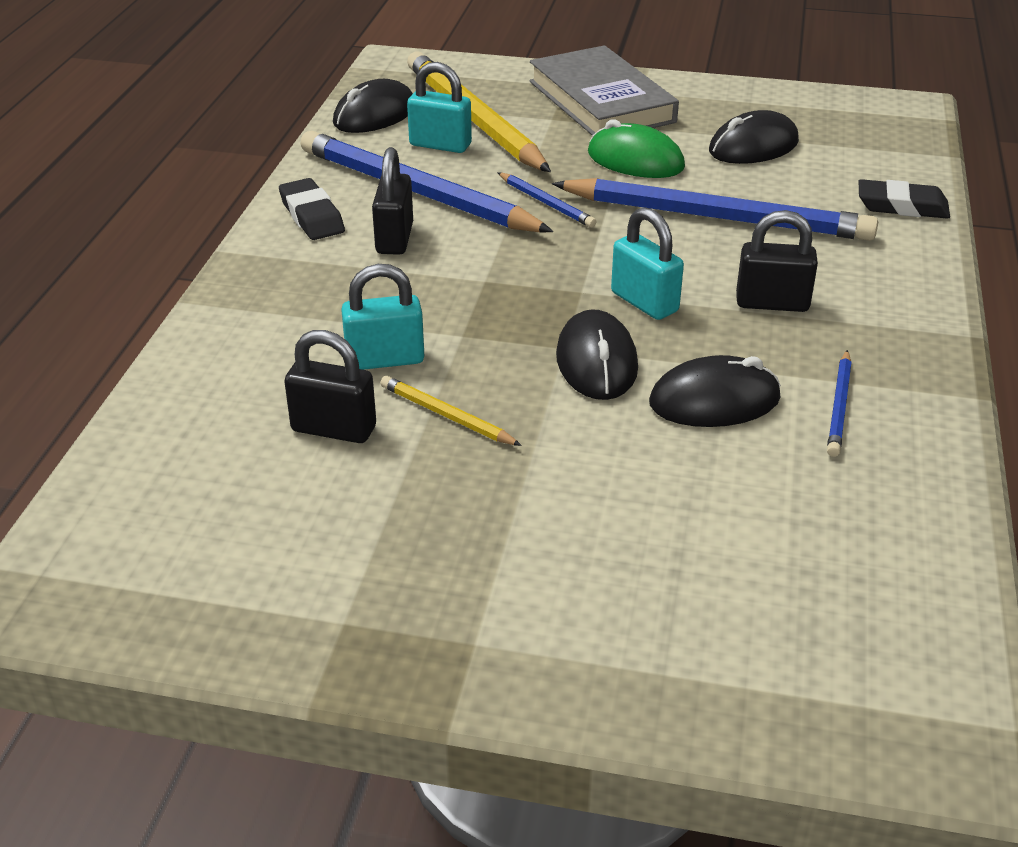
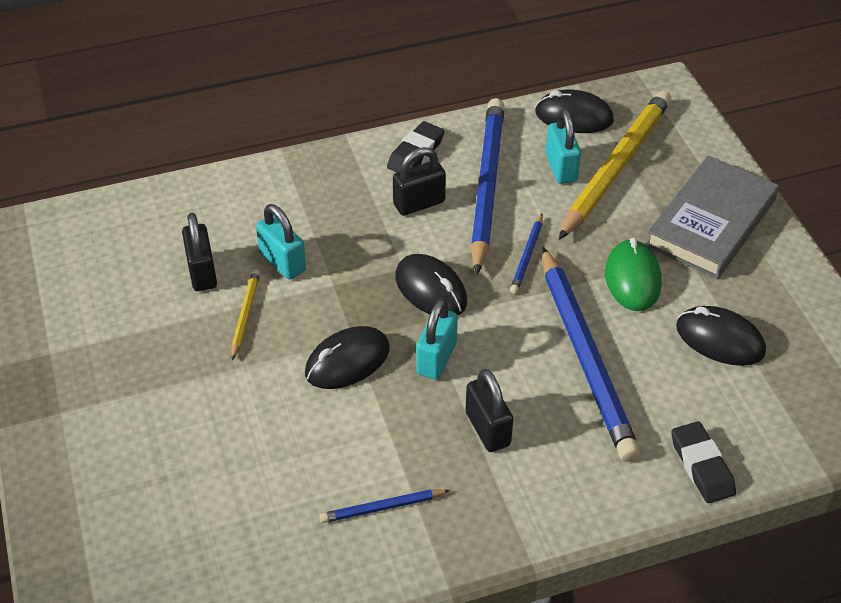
camera: 60 degrees right, 10 degrees up
(714, 401) = (344, 437): black mouse -> black mouse (431, 289)

